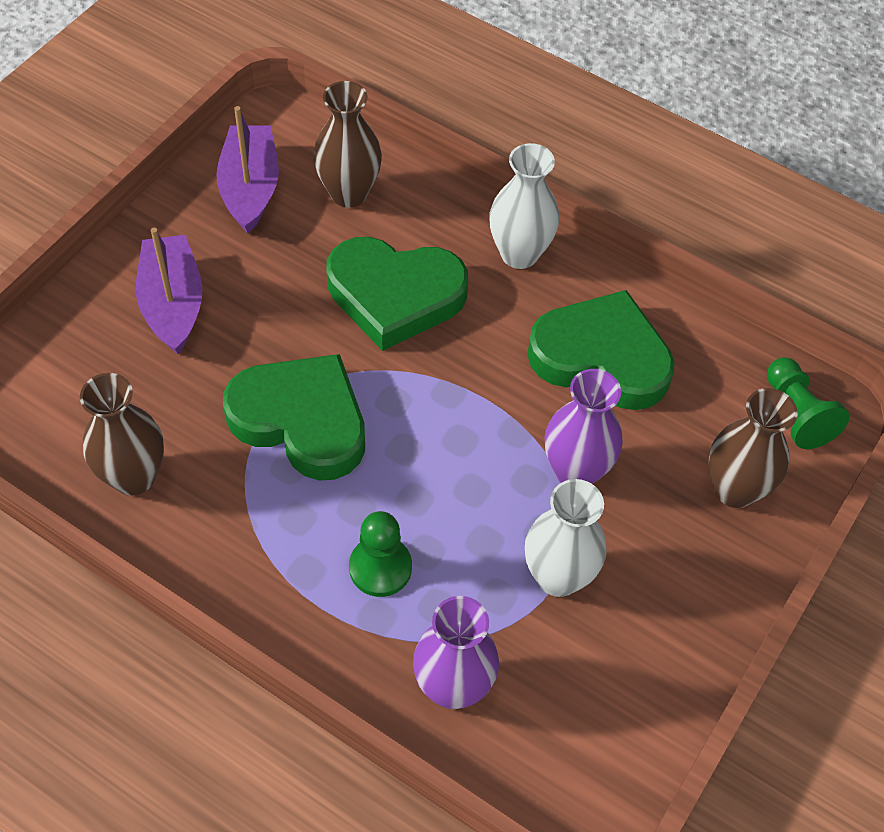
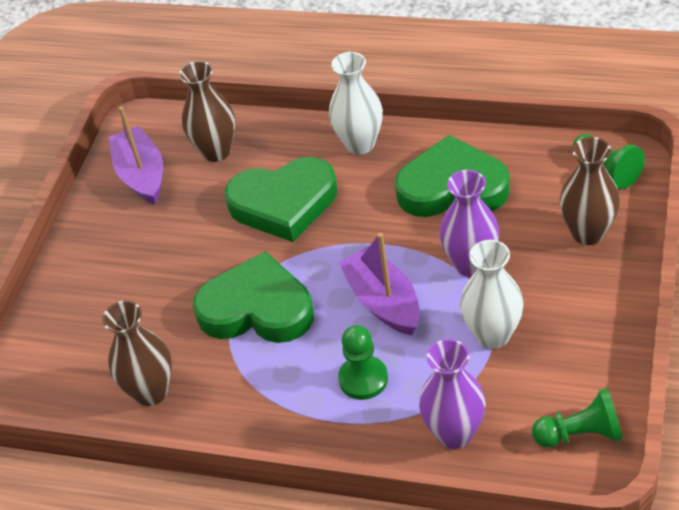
camera: 10 degrees left, 10 degrees down
(173, 304) = (122, 270): purple boat -> purple boat (383, 302)
(600, 756) = (581, 434): none -> green pawn

